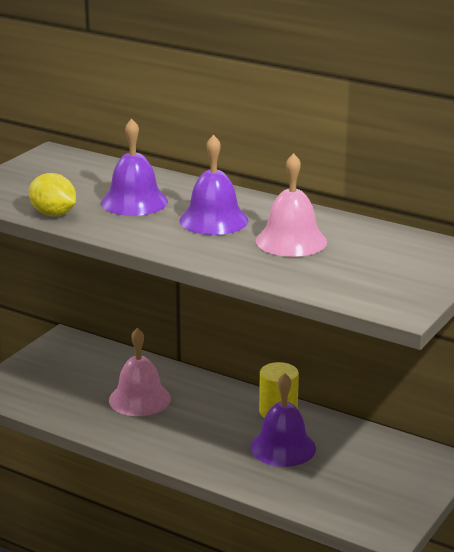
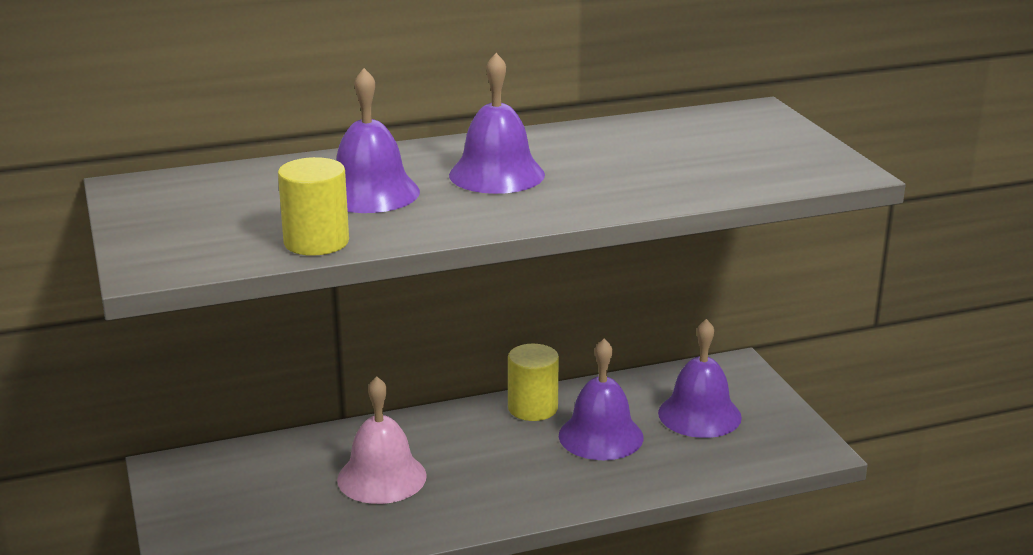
camera: 50 degrees left, 0 degrees up
(53, 214) = (316, 242): yellow lemon -> yellow cylinder
(291, 241) = (613, 161): pink bell -> none
(362, 471) = (699, 415): none -> purple bell

